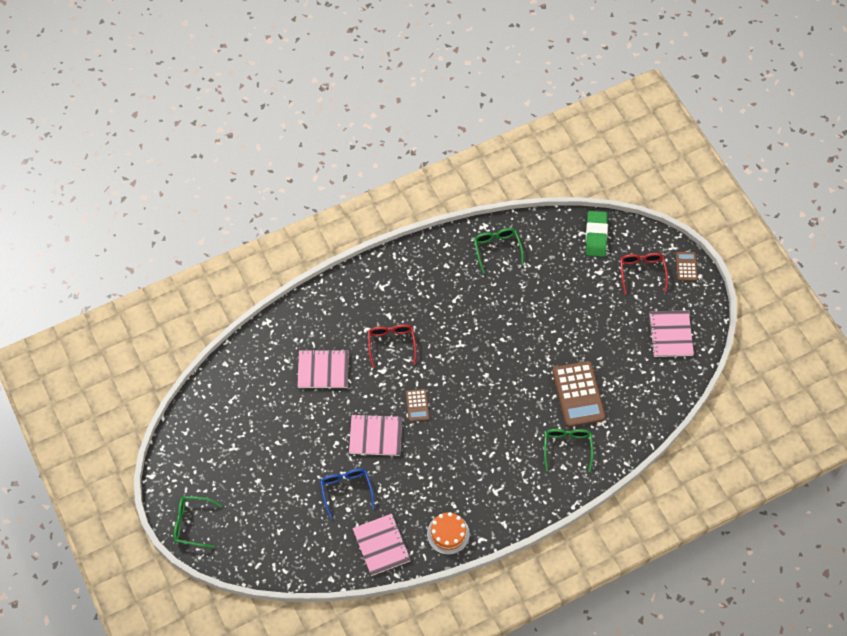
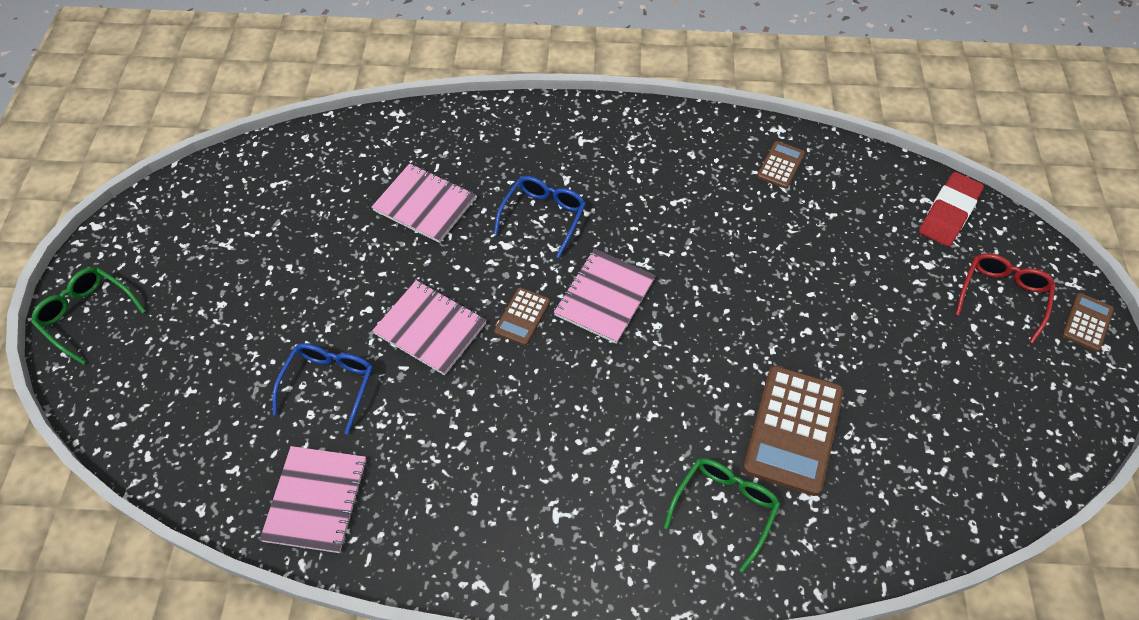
camera: 30 degrees right, 5 degrees down
(391, 344) = (544, 216): red glasses -> blue glasses
(448, 534) = (432, 542): orange cake -> none
(497, 249) = (780, 165): green glasses -> brown calculator
(596, 236) = (948, 213): green eraser -> red eraser
(670, 334) = (1009, 414): pink notebook -> pink notebook (604, 297)

